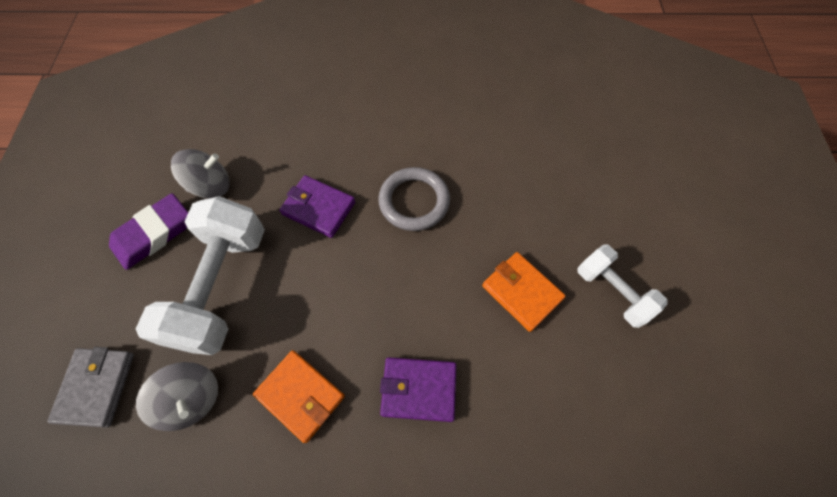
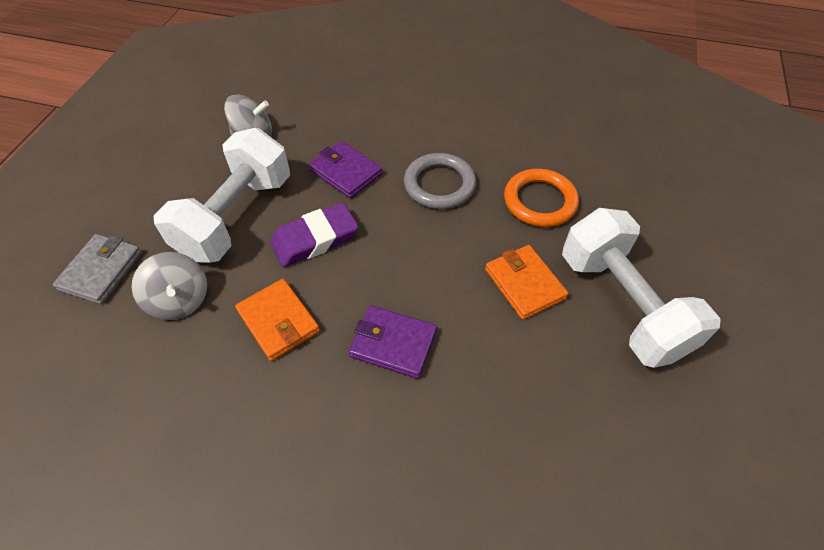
camera: 15 degrees right, 10 degrees down
(154, 234) = (191, 163): purple eraser -> purple eraser (315, 239)
(512, 198) = (540, 201): none -> orange ring
(612, 291) = (622, 304): white dumbbell -> white dumbbell, size x1.76

